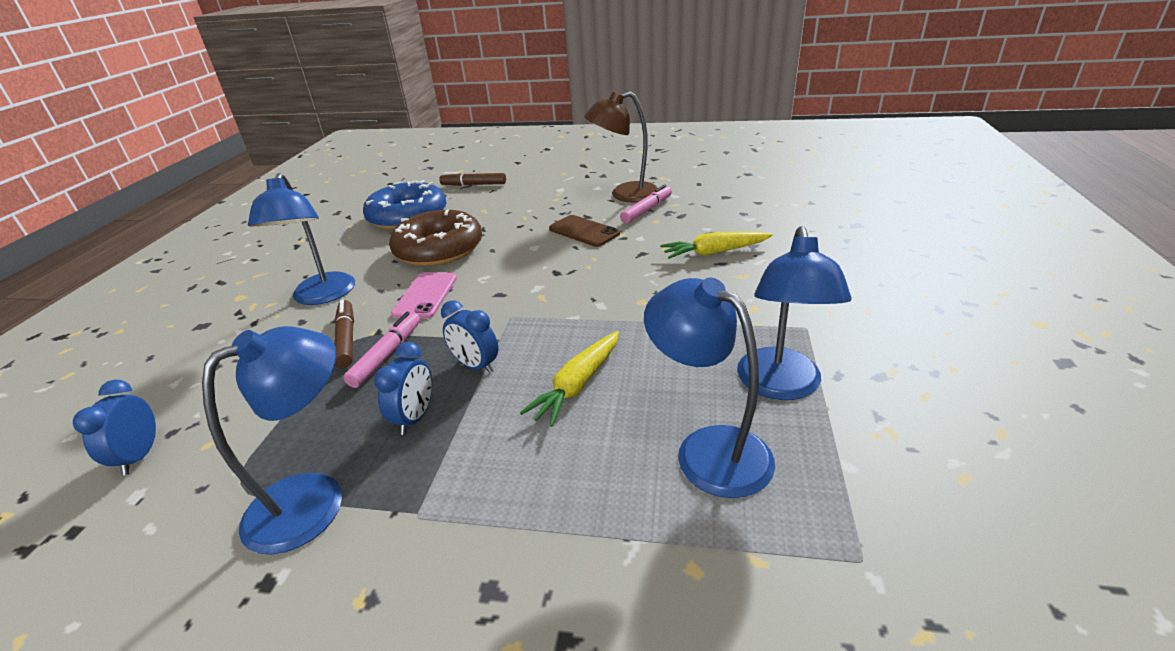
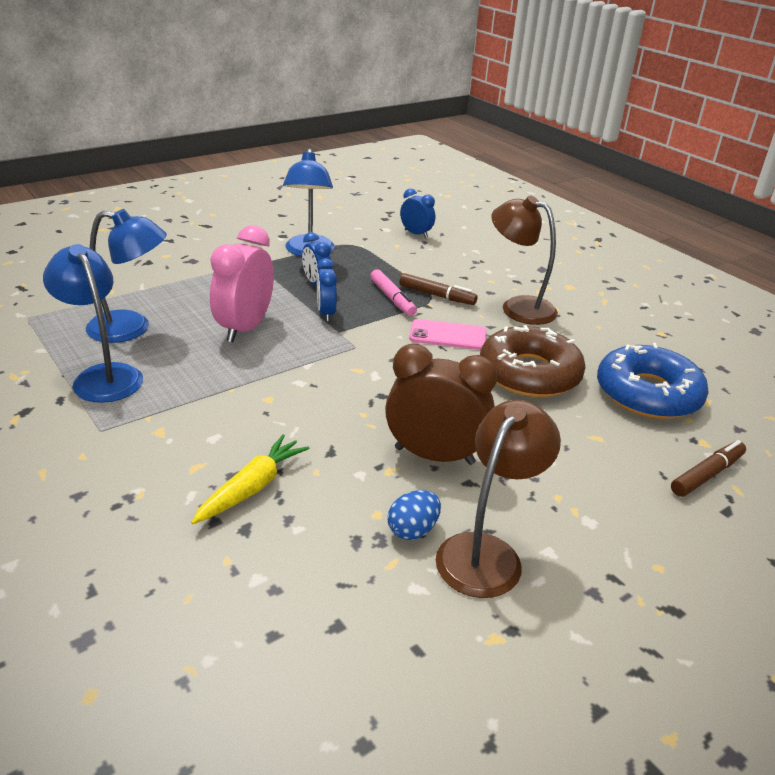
camera: 130 degrees right, 0 degrees up
(322, 296) = (518, 307): blue lamp -> brown lamp
(426, 296) = (448, 335): pink phone -> pink phone turned 45 degrees counterclockwise
(476, 366) = (326, 313): blue clock -> blue clock turned 90 degrees counterclockwise
(578, 385) = (245, 328): yellow carrot -> pink clock
(584, 231) = (434, 455): brown phone -> brown clock
(647, 210) = (412, 530): pink marker -> blue egg

